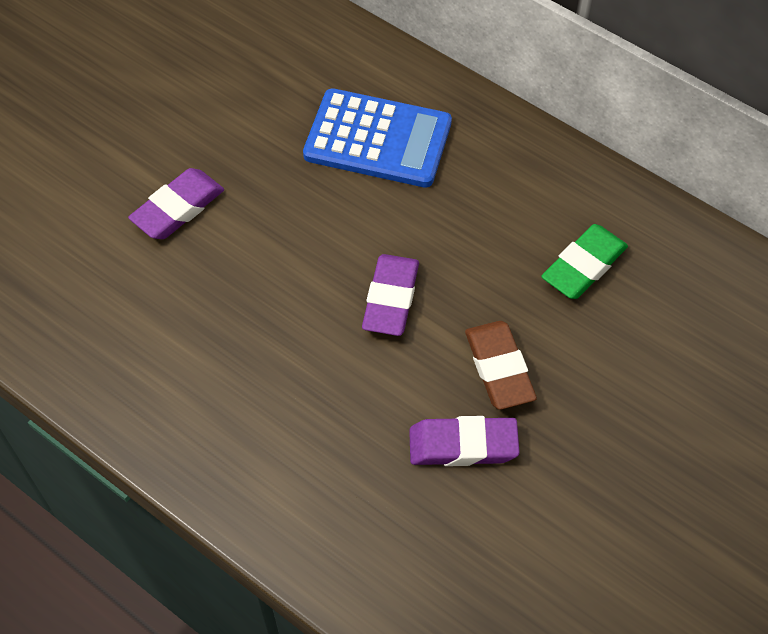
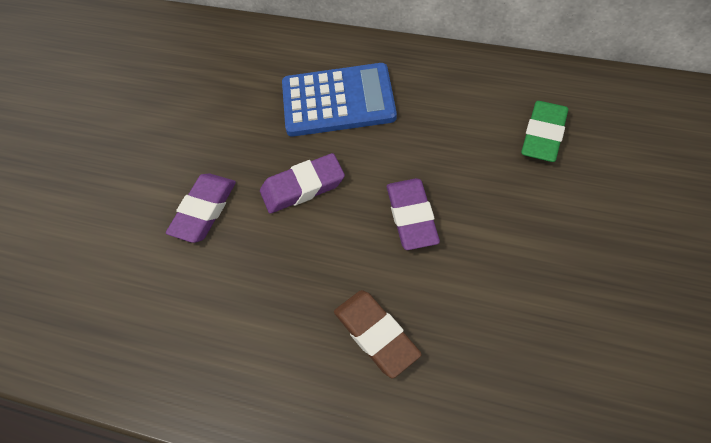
camera: 15 degrees left, 0 degrees up
(463, 445) = (535, 314): purple eraser -> purple eraser (302, 187)
(499, 368) = (527, 238): brown eraser -> brown eraser (376, 335)

